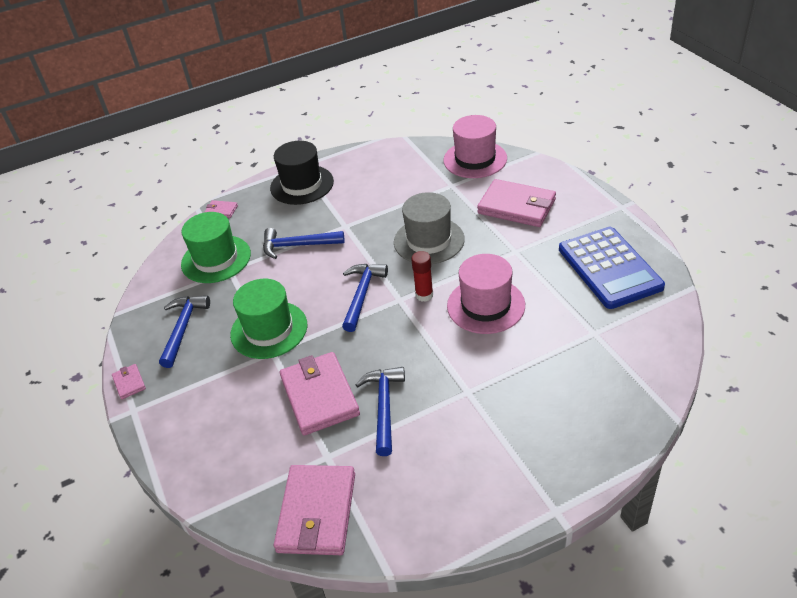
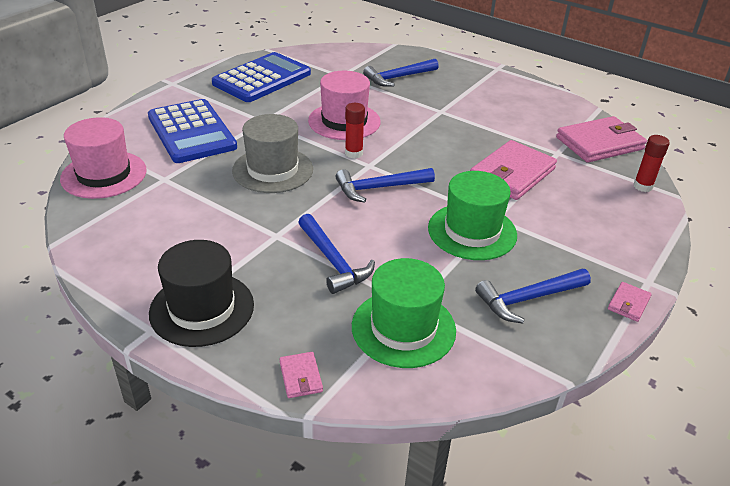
camera: 125 degrees left, 5 degrees down
(225, 498) = (643, 186): none -> red glue stick
(384, 407) = (490, 141): blue hammer -> blue hammer (398, 78)
(517, 206) = (191, 132): pink wallet -> blue calculator

